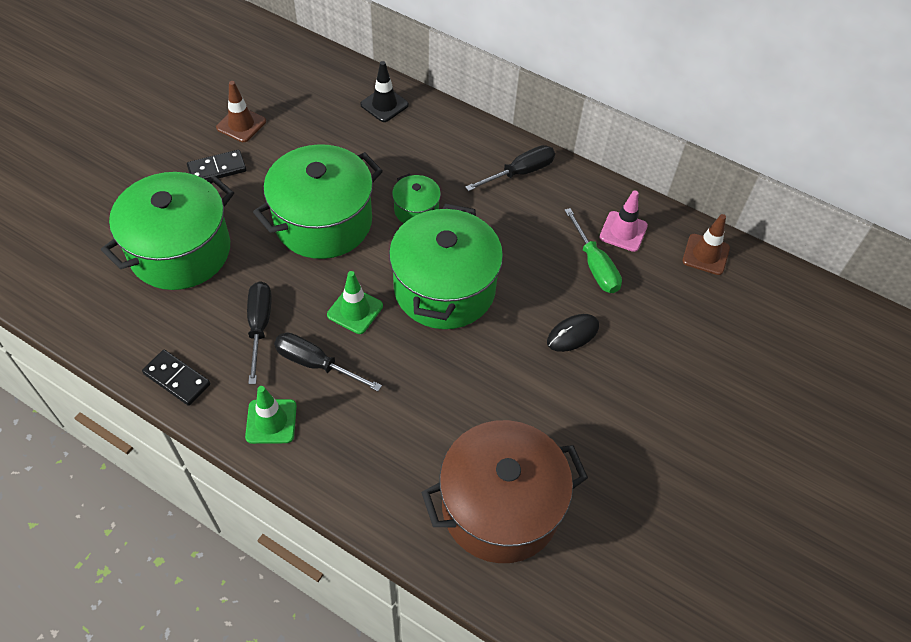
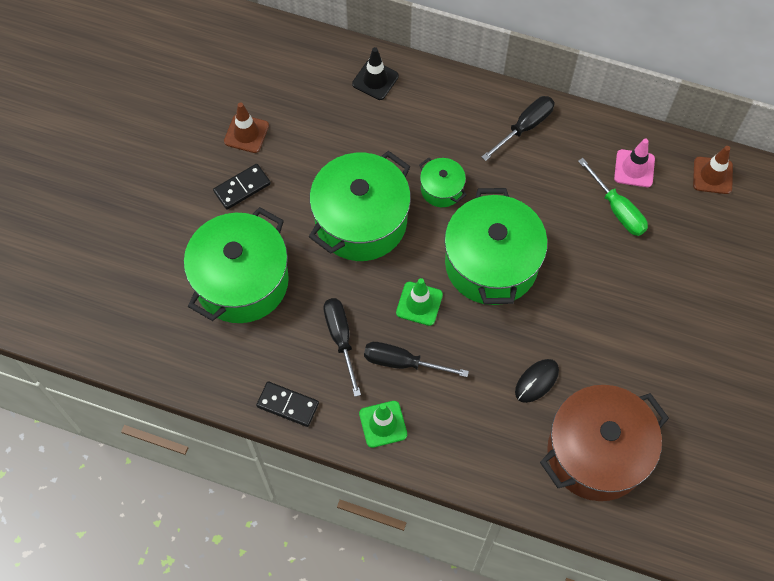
camera: 10 degrees left, 10 degrees up
(572, 334) = (615, 282): black mouse -> black mouse (536, 381)

